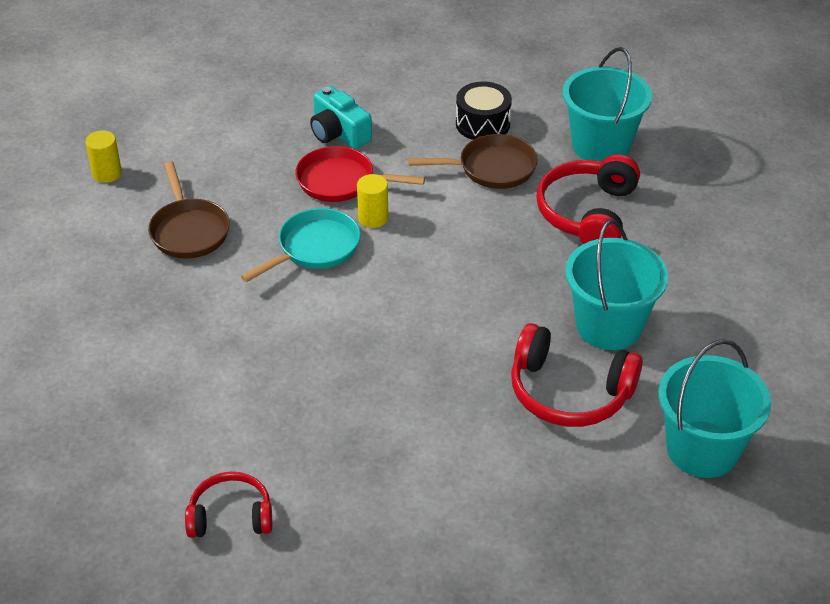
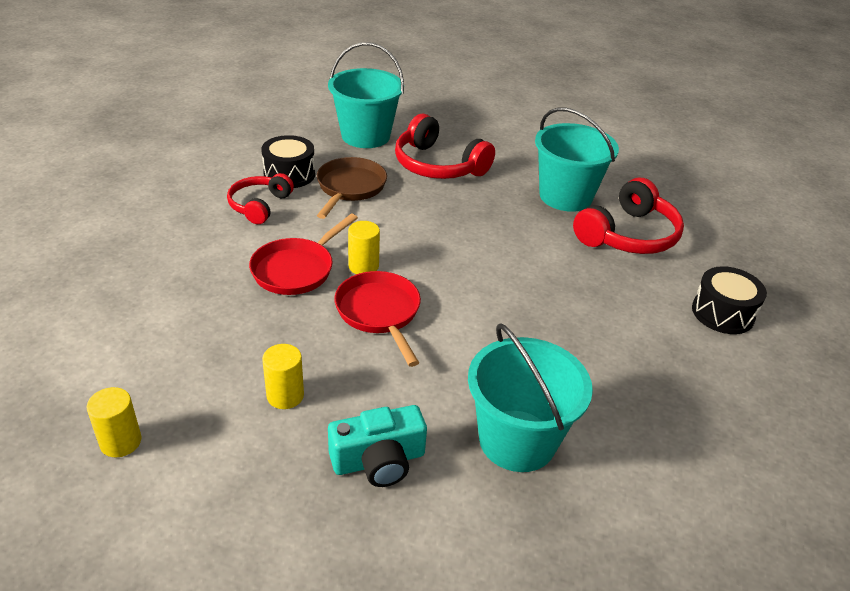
camera: 70 degrees left, 5 degrees down
(188, 230) = (285, 395): brown pan -> yellow cylinder
(231, 516) = (727, 477): red headphones -> red headphones (259, 205)
(315, 248) = (380, 313): turquoise pan -> red pan
(338, 133) = (224, 250): turquoise camera -> turquoise camera (379, 460)
(474, 492) = (722, 313): none -> black drum
(702, 449) = (701, 201): turquoise bucket -> turquoise bucket (517, 440)

